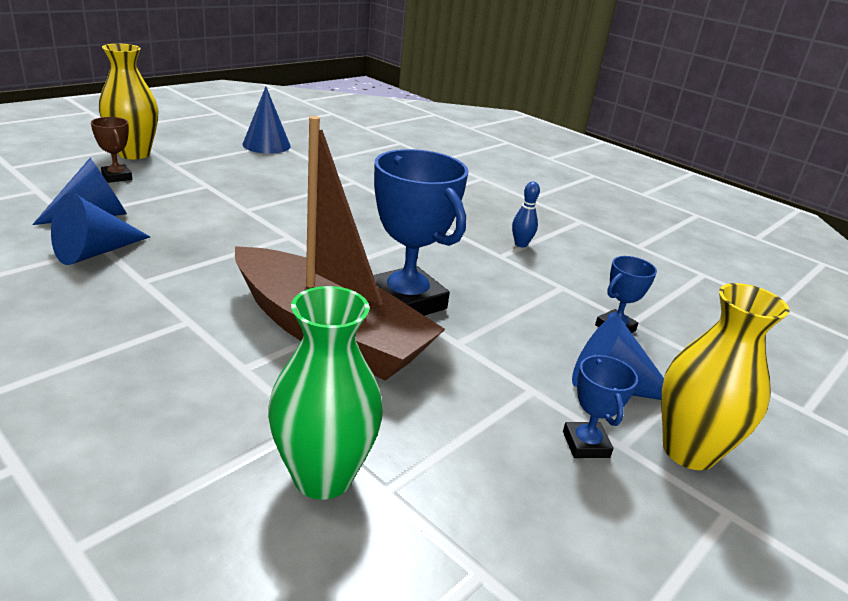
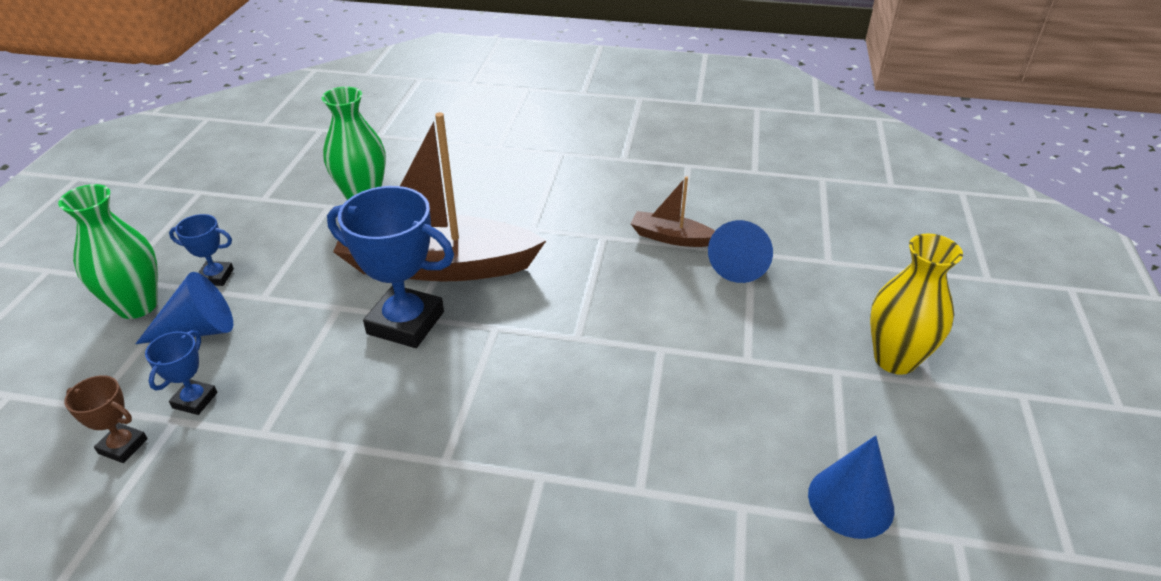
camera: 150 degrees right, 10 degrees up
(94, 252) = (671, 237): blue cone -> brown boat
(117, 177) = (825, 315): brown trophy -> brown trophy (123, 446)
(521, 244) = (336, 488): blue bowling pin -> none
(585, 444) = (216, 277): blue trophy -> blue trophy turned 45 degrees counterclockwise
(688, 451) = (137, 306): yellow vase -> green vase

